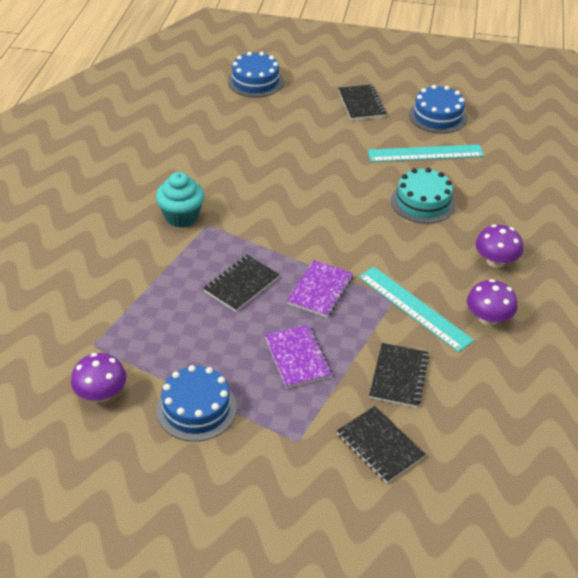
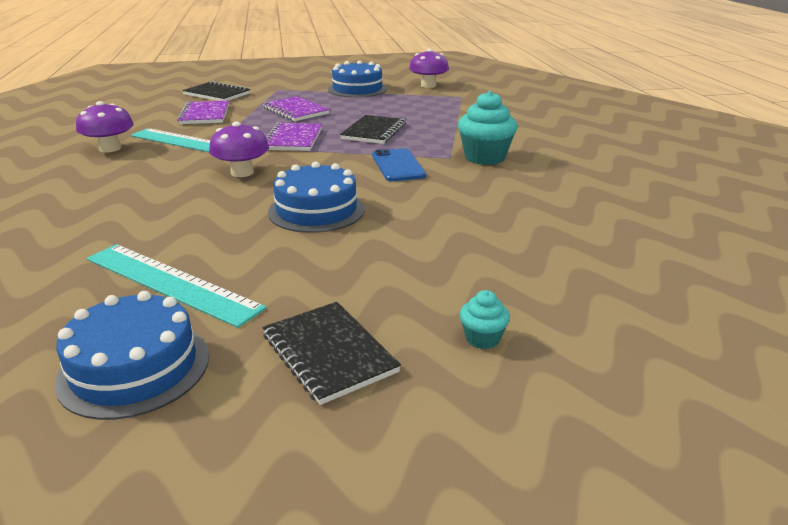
camera: 160 degrees right, 15 degrees down
(254, 223) = (398, 165): none -> blue phone
(255, 81) = (603, 348): blue cake -> blue cake (316, 210)
(298, 95) = (482, 338): none -> turquoise cupcake
(399, 377) = (204, 114): black notebook -> purple notebook
(423, 202) = (179, 219): turquoise cake -> none
(425, 153) = (171, 282): turquoise ruler -> turquoise ruler turned 60 degrees clockwise
(495, 261) = (84, 184): purple mushroom -> purple mushroom (242, 172)

